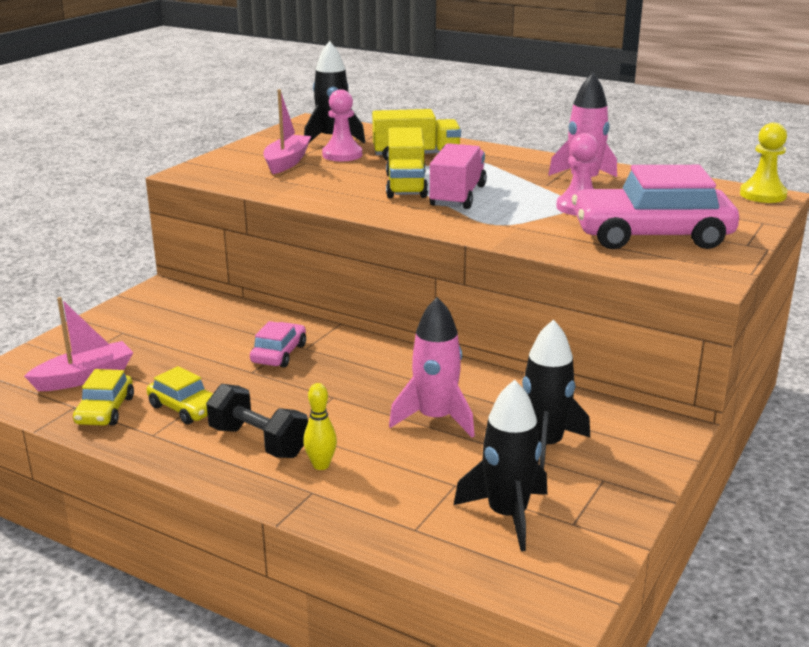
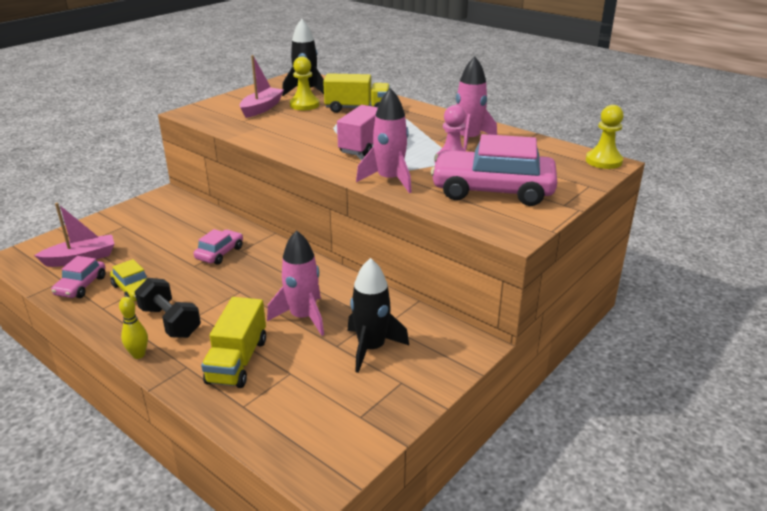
camera: 10 degrees right, 5 degrees up
(105, 410) = (81, 286): yellow car -> pink car
(321, 465) = (203, 346): yellow bowling pin -> yellow bowling pin (138, 355)
(342, 155) = (304, 105): pink pawn -> yellow pawn
(406, 185) = (334, 133): yellow truck -> yellow truck (237, 361)
(507, 515) = (315, 403): black rocket -> none
(515, 233) = (389, 180): none -> pink rocket

